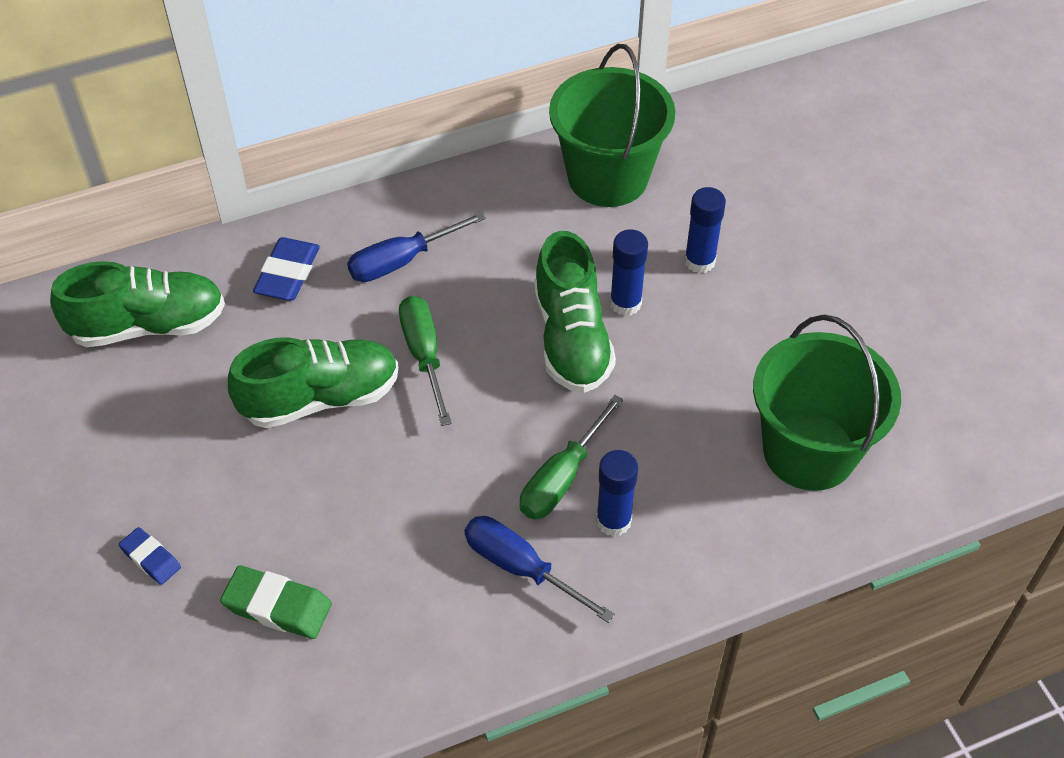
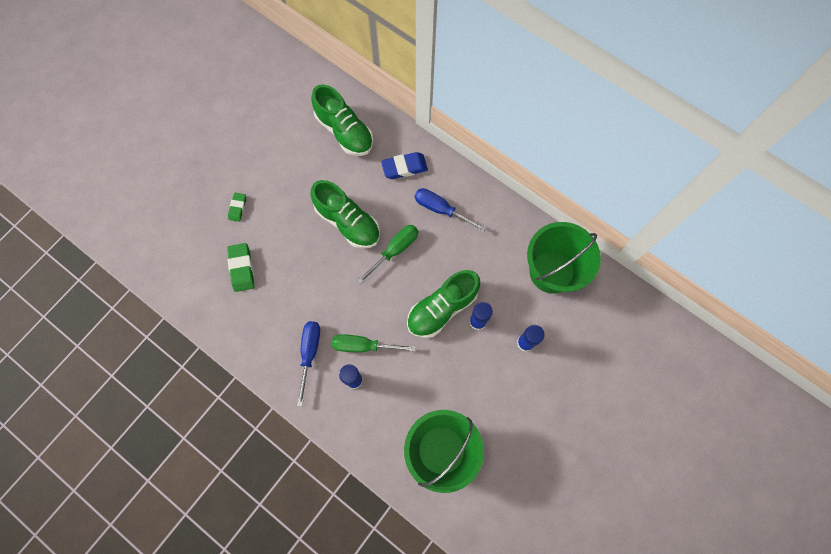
camera: 60 degrees right, 20 degrees up
(151, 558) = (238, 208): blue eraser -> green eraser

